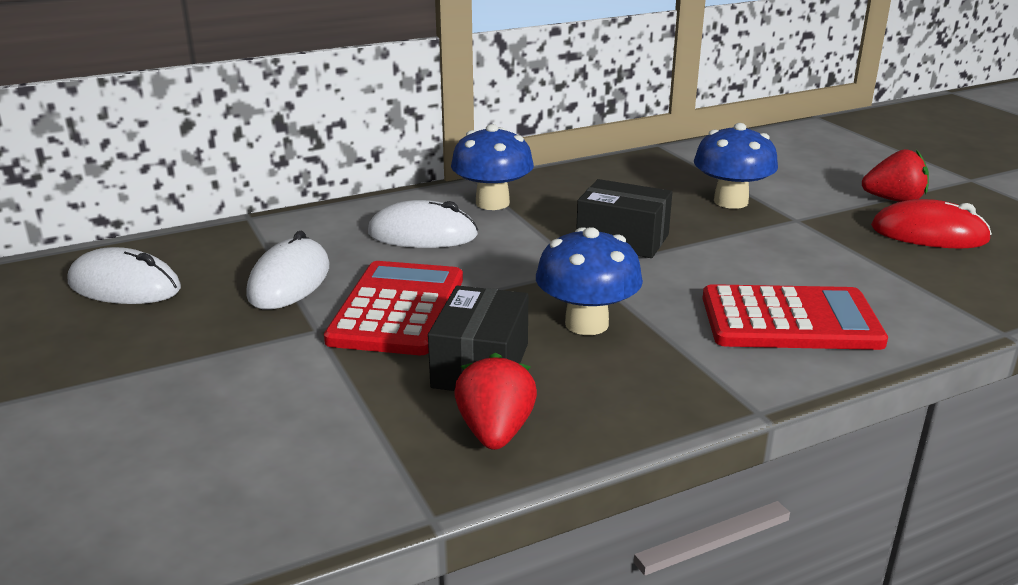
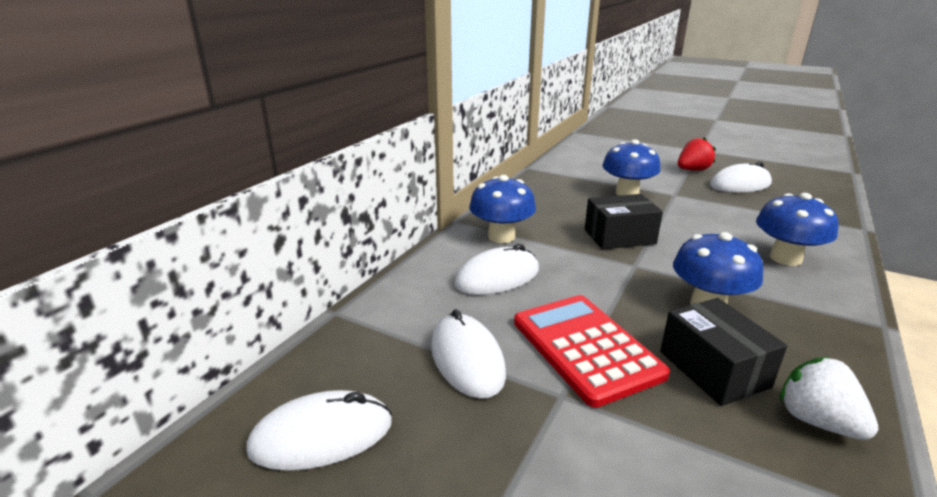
camera: 35 degrees left, 0 degrees up
(495, 432) = (817, 421): red strawberry -> white strawberry
(790, 320) = (785, 258): red calculator -> blue mushroom
(929, 234) = (740, 185): red mouse -> white mouse

